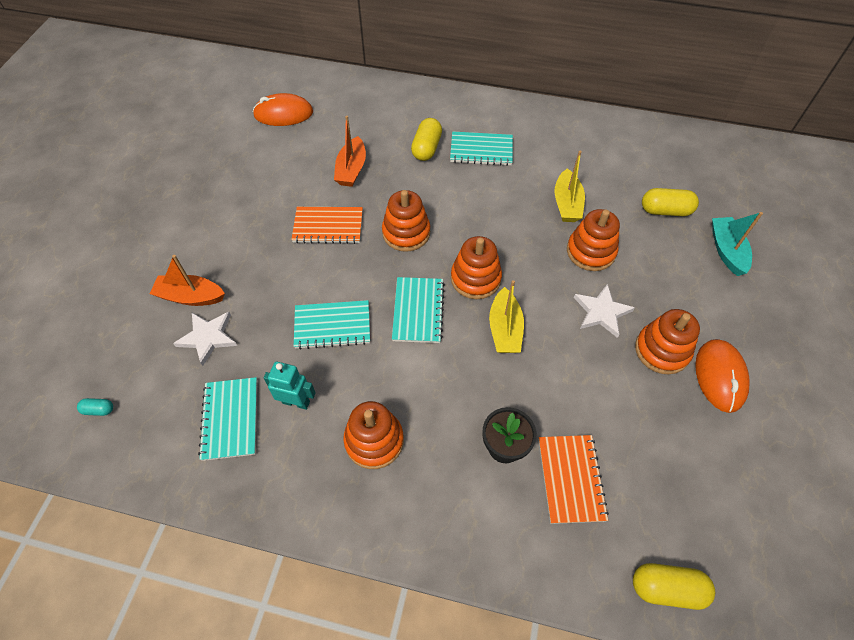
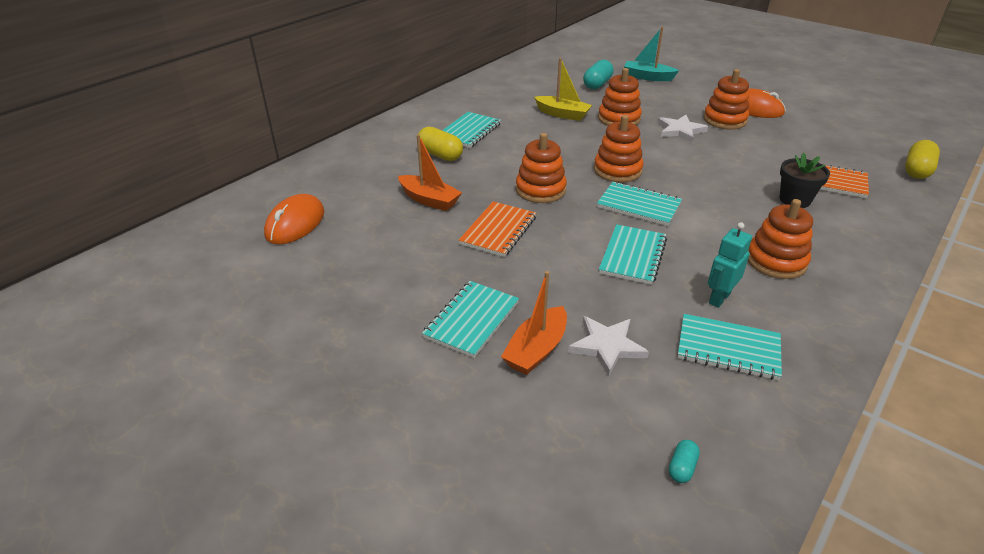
camera: 65 degrees left, 20 degrees down
(210, 250) = (472, 320): none -> turquoise notebook
(504, 329) = (679, 171): yellow boat -> none
(665, 211) = (597, 84): yellow capsule -> turquoise capsule

